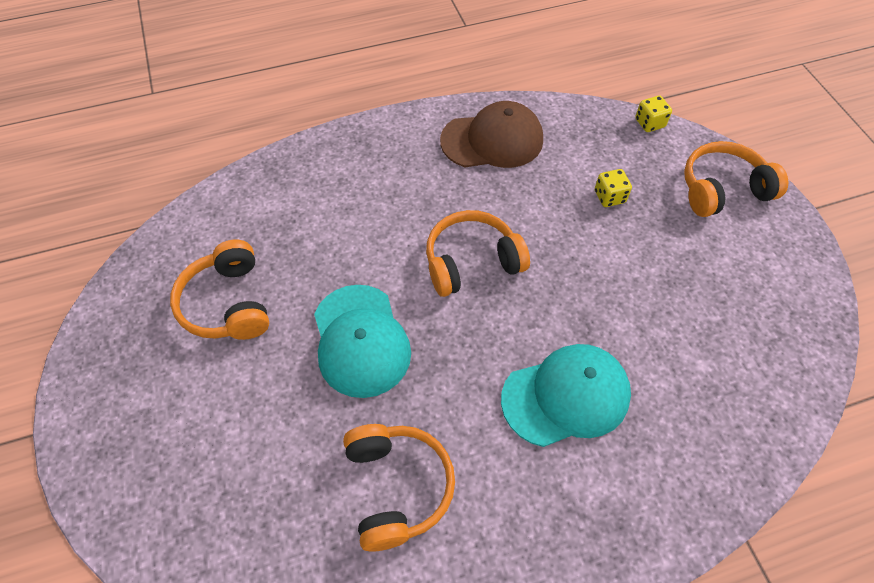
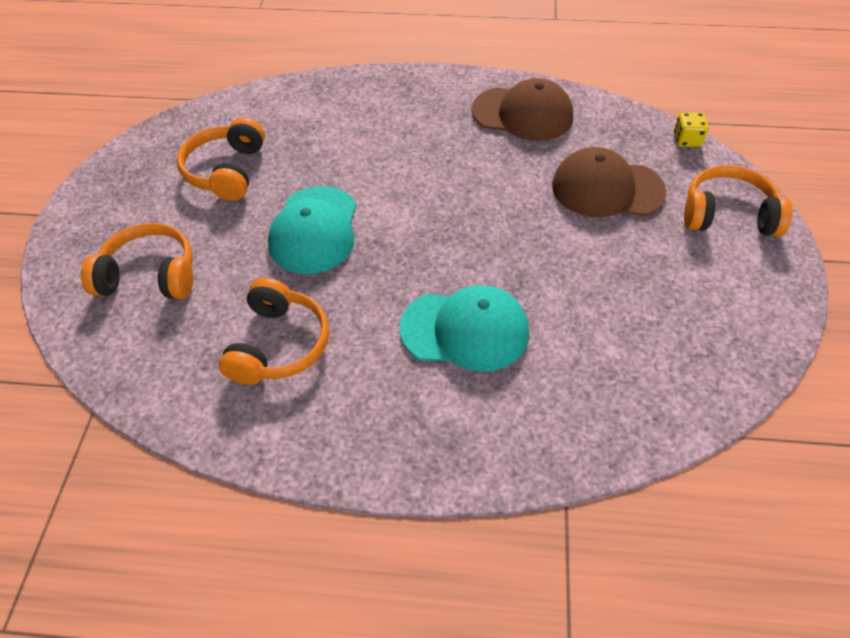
camera: 25 degrees right, 5 degrees down
(472, 262) = (445, 202): orange headphones -> orange headphones (149, 276)
(609, 197) = (607, 188): yellow dice -> brown cap

